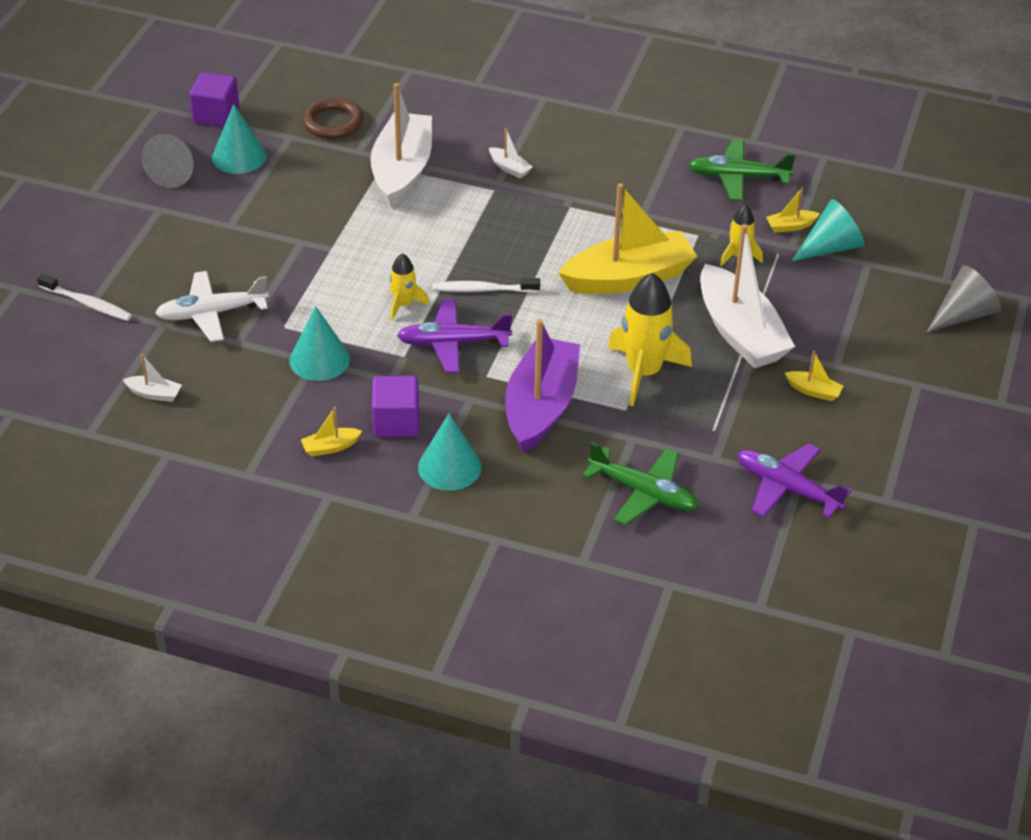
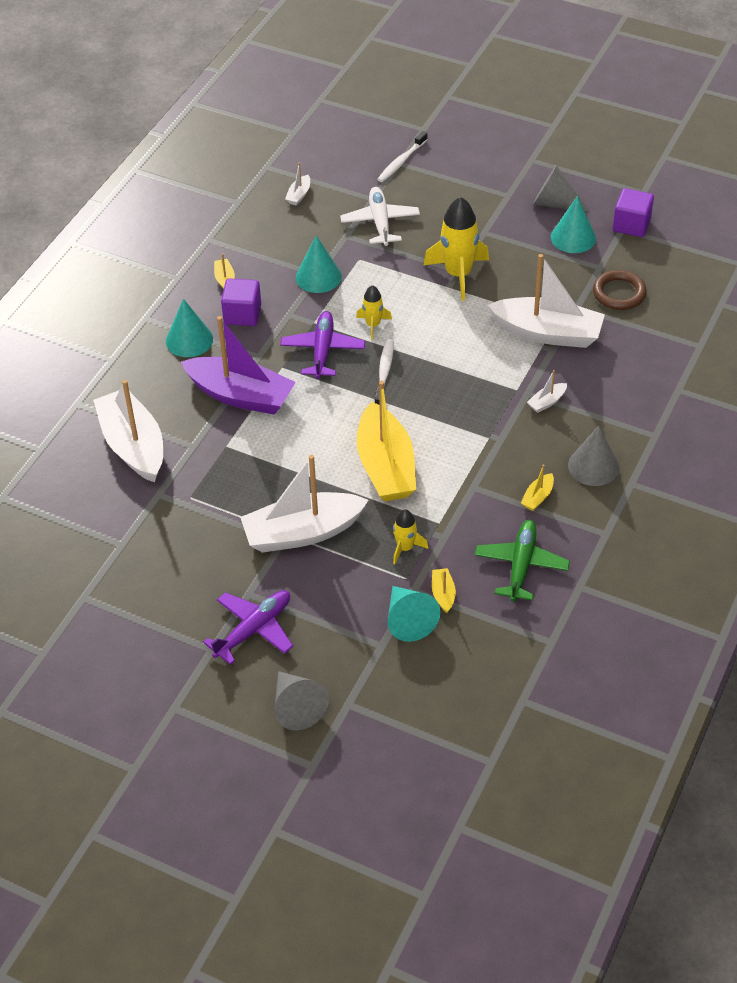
camera: 100 degrees right, 5 degrees up
(595, 135) = (593, 466): none -> grey cone
(643, 493) = (133, 445): green plane -> white boat
(644, 372) = (266, 462): yellow rocket -> yellow rocket (458, 274)
(787, 488) = (114, 534): purple plane -> purple plane (254, 629)
(813, 391) = (219, 571): yellow boat -> yellow boat (537, 497)

